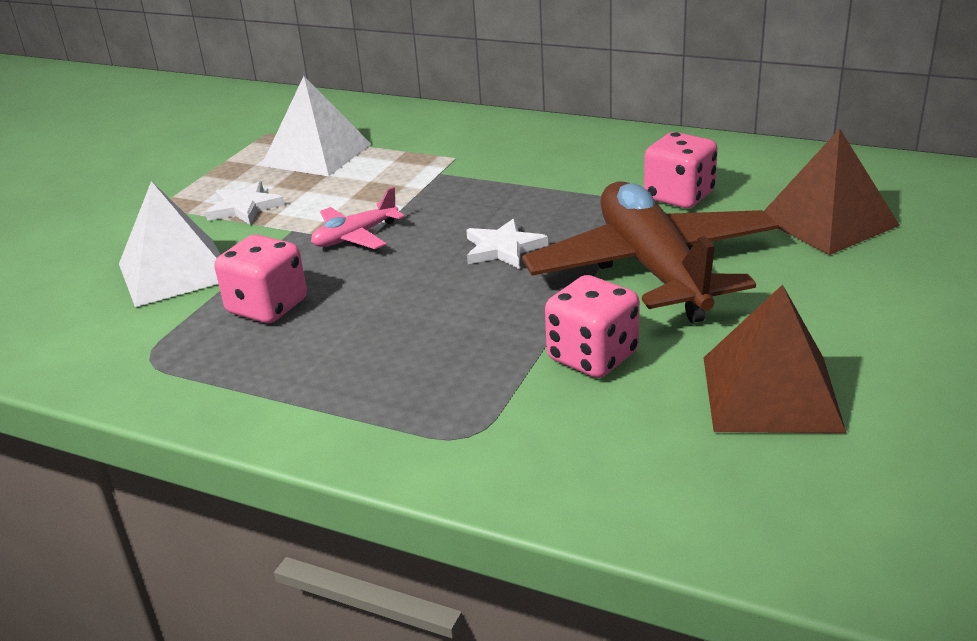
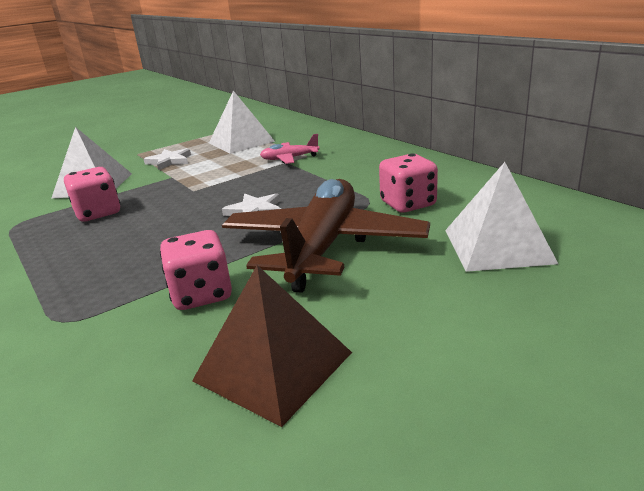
camera: 30 degrees right, 5 degrees down
(355, 236) = (193, 187): pink plane -> pink plane (289, 159)
(827, 221) = (498, 246): brown pyramid -> white pyramid

